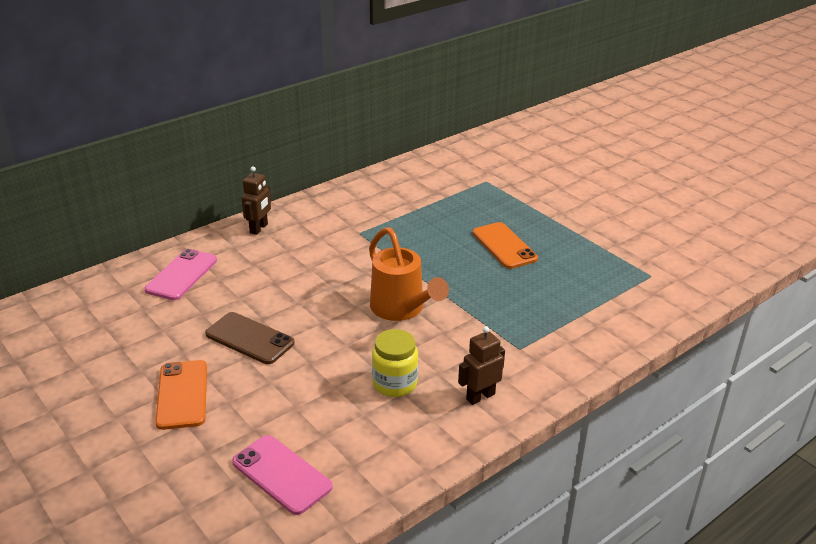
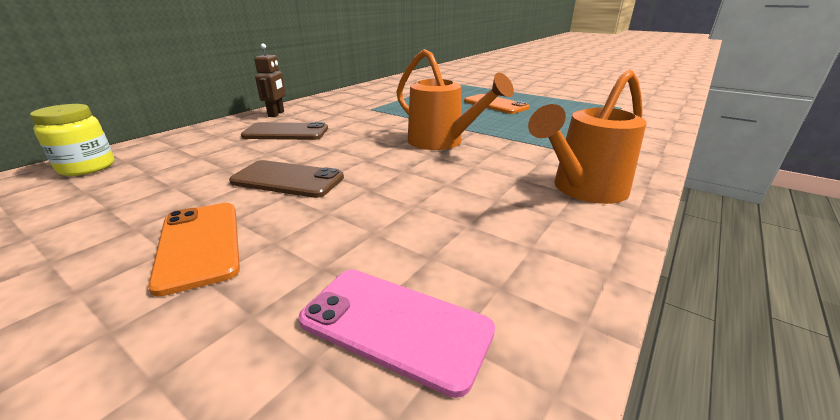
camera: 15 degrees left, 5 degrees down
(182, 275) = (197, 145): pink phone -> none
(261, 266) = (286, 132): none -> brown phone
(395, 384) = (482, 193): yellow jar -> yellow jar (87, 167)
(480, 396) = (583, 190): brown robot -> orange watering can

